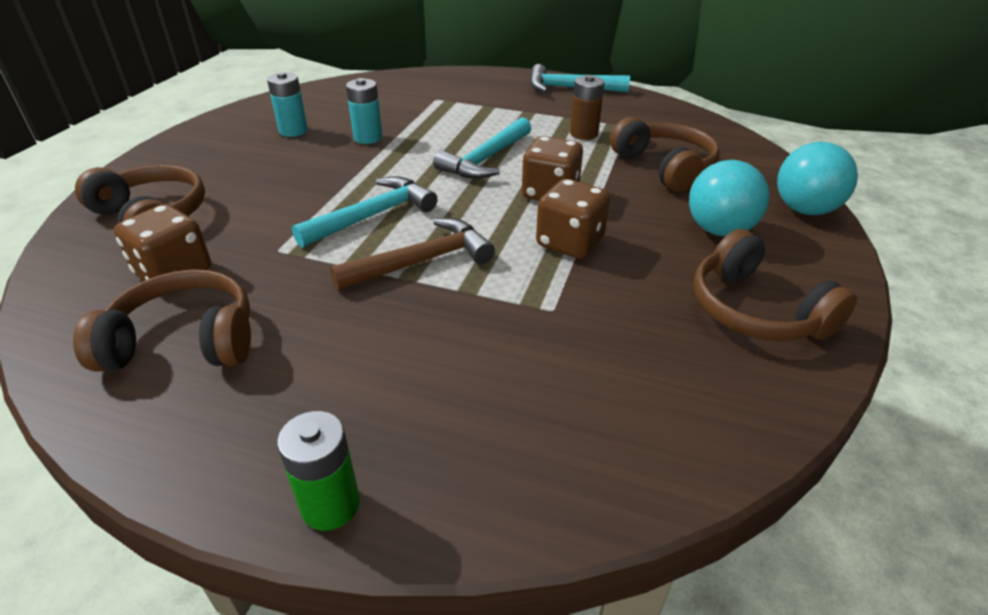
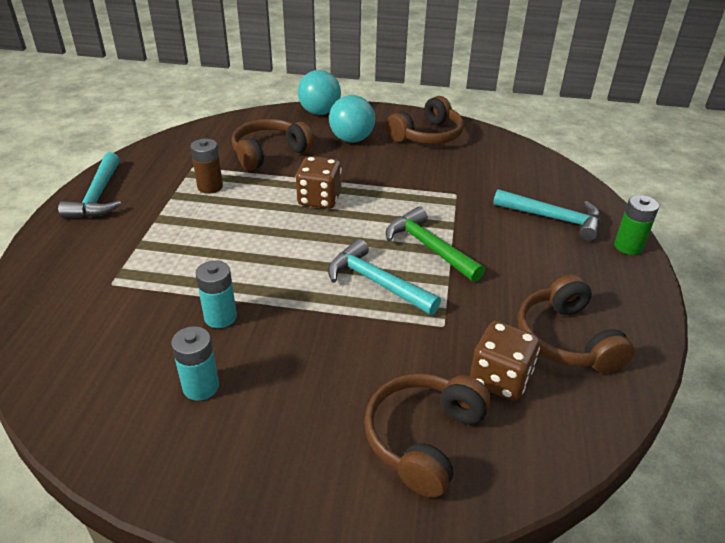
camera: 100 degrees left, 0 degrees up
(422, 261) = (429, 247): brown hammer -> green hammer
(486, 160) = (265, 234): turquoise hammer -> turquoise hammer (553, 218)
(570, 243) = (384, 189): brown dice -> none

